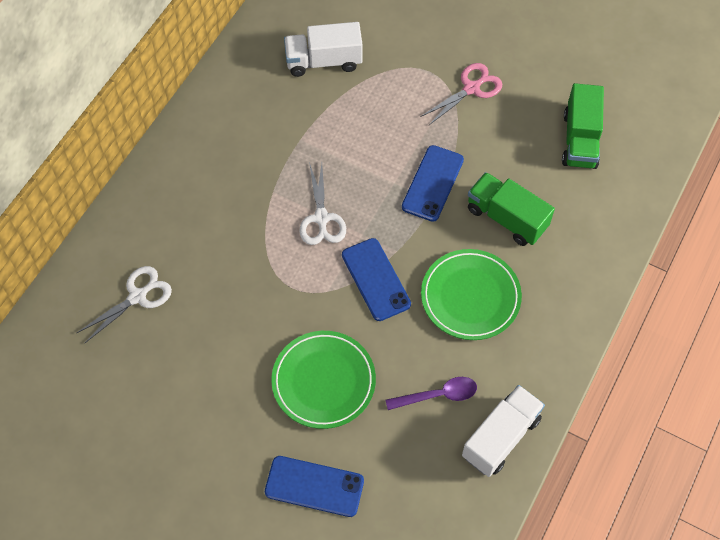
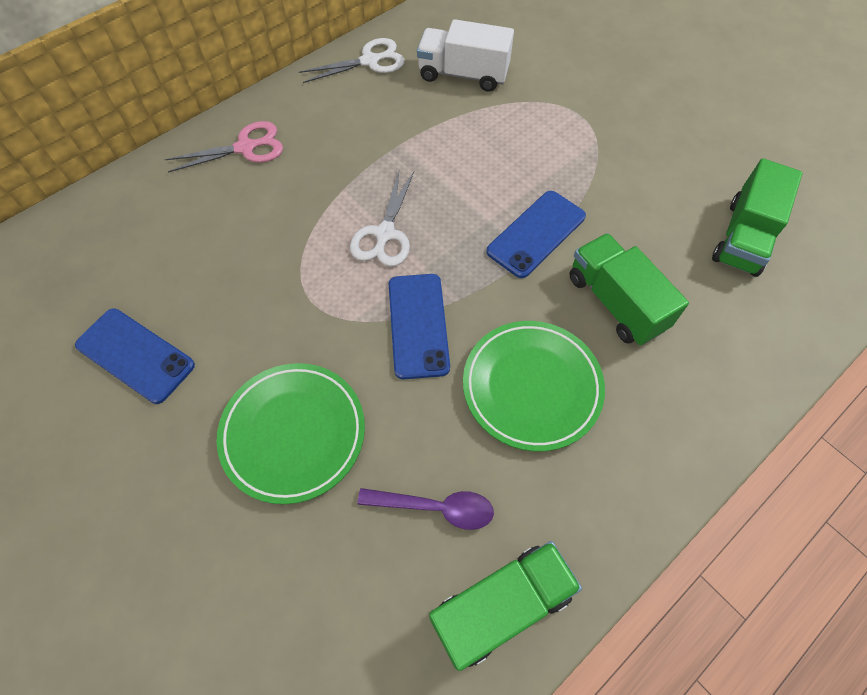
camera: 20 degrees right, 0 degrees up
(137, 296) = (132, 256): white scissors -> white scissors (369, 61)
(314, 486) = (210, 579): blue phone -> blue phone (135, 355)
(471, 88) = (623, 144): pink scissors -> pink scissors (245, 147)
(501, 437) = (501, 606): white truck -> green truck

